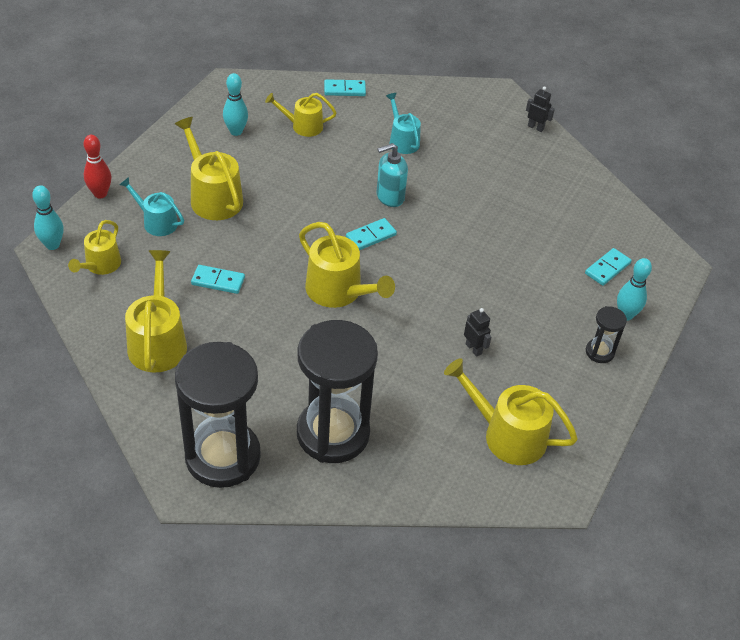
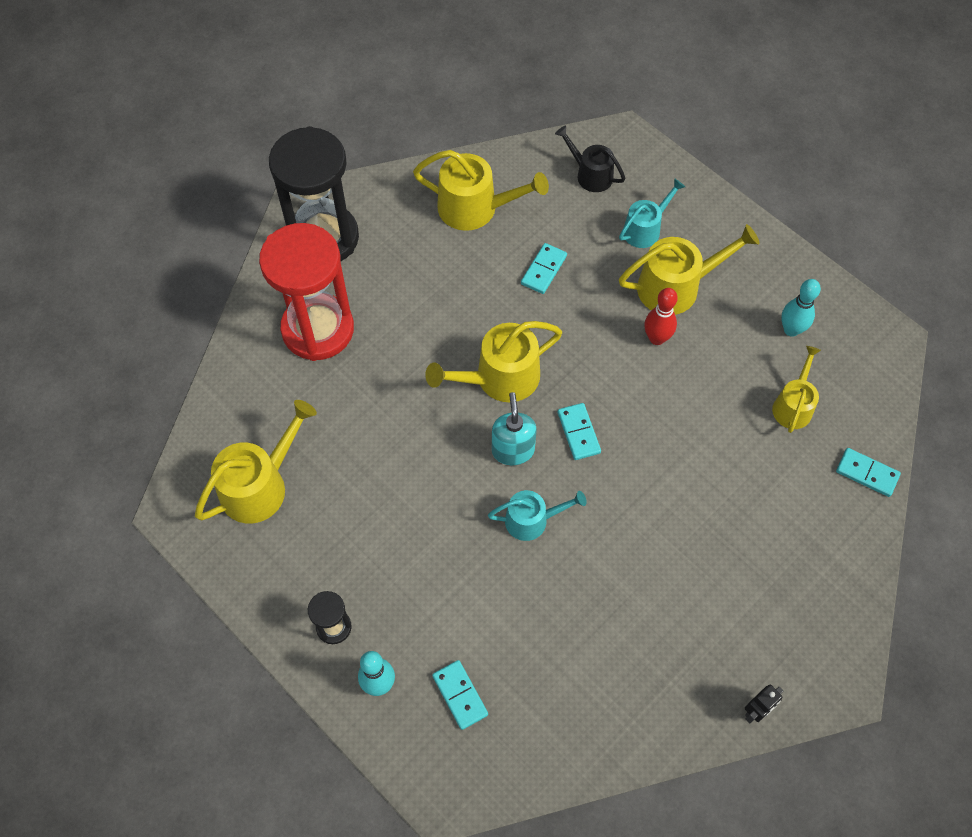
camera: 110 degrees right, 15 degrees up
(52, 245) = (628, 139): turquoise bowling pin -> none
(100, 194) = (699, 185): red bowling pin -> red bowling pin (656, 338)
(100, 265) = (590, 174): yellow watering can -> black watering can
(333, 433) = (318, 329): black hourglass -> red hourglass
(344, 90) = (867, 473): turquoise domino -> turquoise domino turned 75 degrees counterclockwise
(390, 197) = (643, 472): turquoise soap dispenser -> turquoise soap dispenser (513, 450)
(402, 141) = (749, 517): turquoise watering can -> turquoise watering can (532, 520)
(474, 349) = (380, 490): black robot -> none

